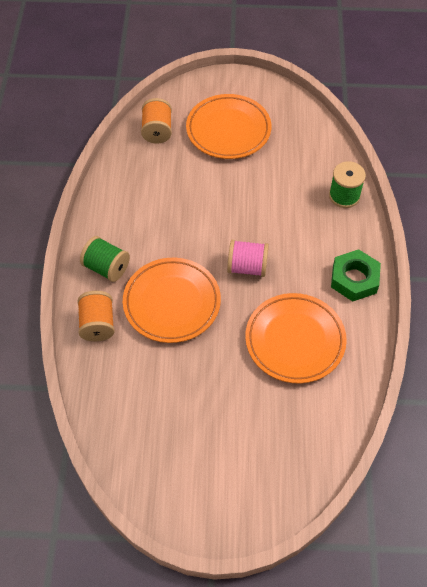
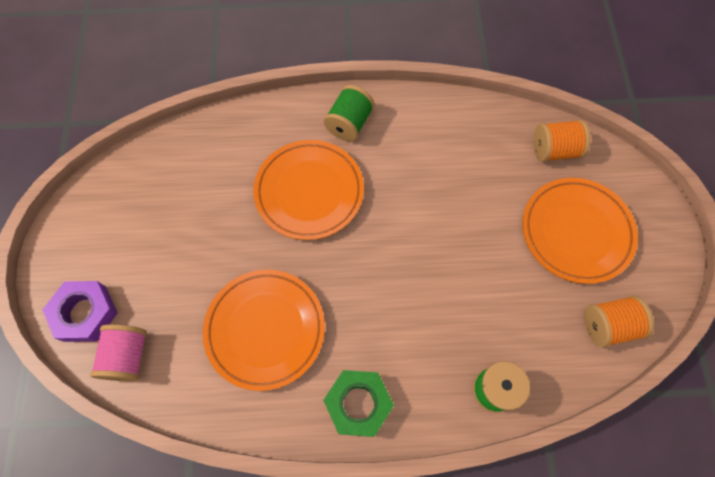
camera: 85 degrees right, 10 degrees up
(98, 324) = (279, 125): orange spool -> orange spool (608, 325)
(247, 267) = (364, 269): pink spool -> pink spool (128, 356)
(273, 489) = (85, 313): none -> purple nut

